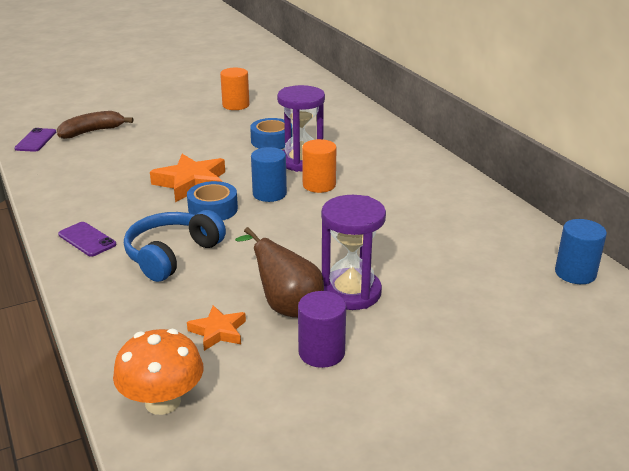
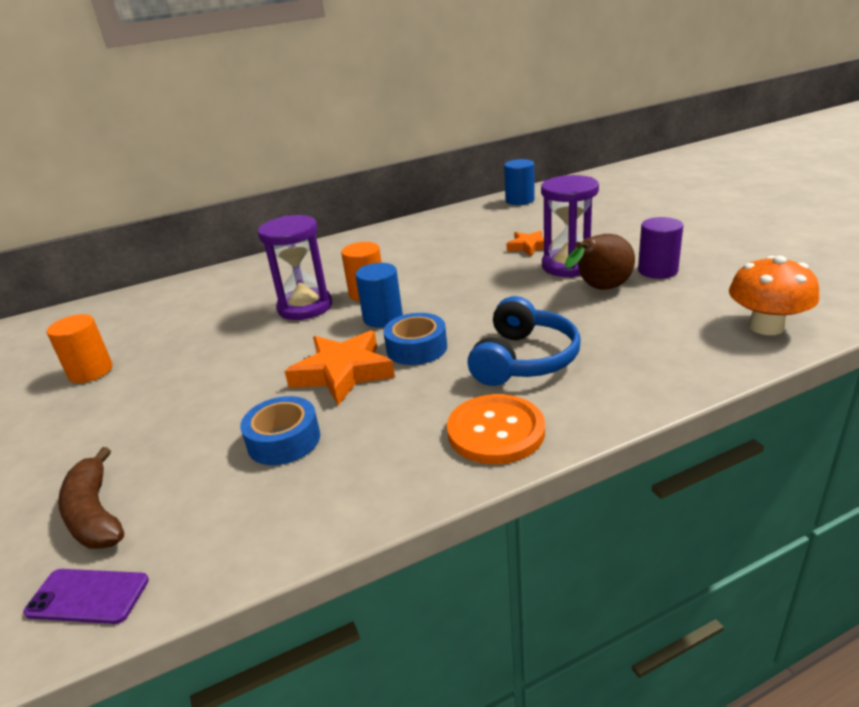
camera: 85 degrees left, 0 degrees up
(87, 239) = (496, 431): purple phone -> orange button
(172, 255) = (524, 359): blue headphones -> blue headphones turned 105 degrees counterclockwise
(218, 331) = (653, 315): orange star -> orange star (529, 246)
(271, 141) = (237, 331): blue tape -> blue tape (284, 440)

